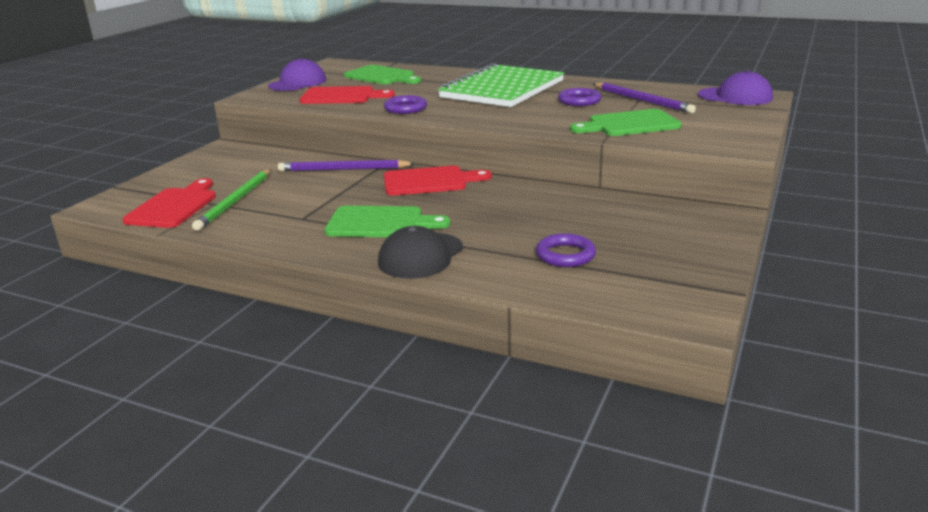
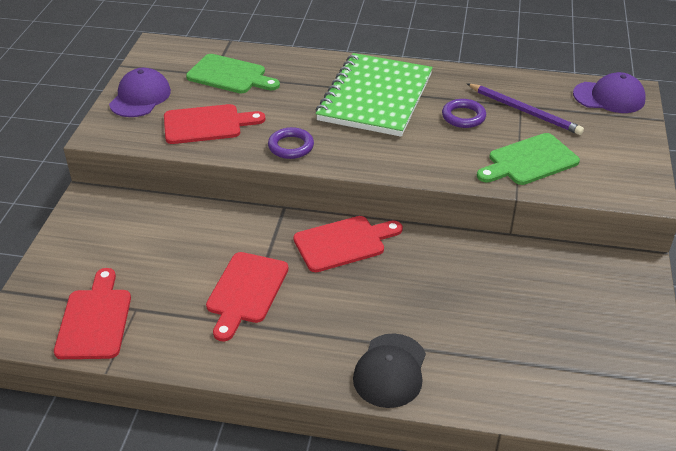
camera: 15 degrees left, 15 degrees up
(235, 201) = (157, 302): green pencil -> none
(318, 201) = (246, 291): none -> red cutting board
(343, 169) = (244, 230): purple pencil -> none
(380, 223) = (327, 322): green cutting board -> none
(565, 255) = (520, 351): purple ring -> none

